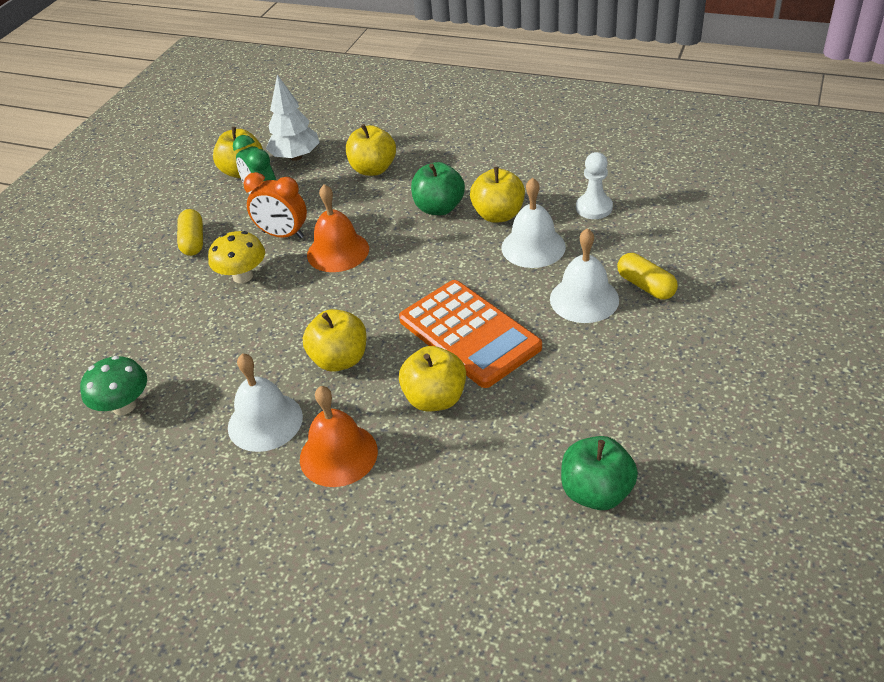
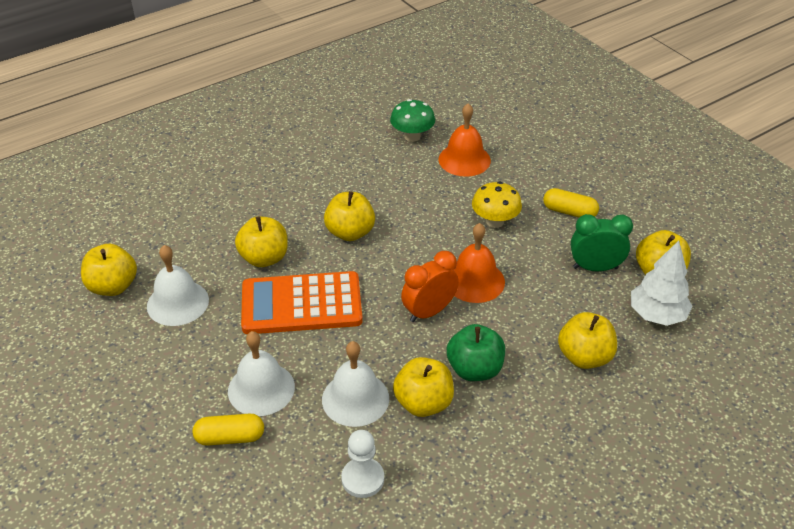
camera: 120 degrees right, 0 degrees up
(265, 421) = (333, 183): white bell -> white bell (177, 303)
(283, 235) = (530, 260): orange clock -> orange clock (429, 312)
(338, 454) = (272, 200): orange bell -> orange bell (464, 159)
(596, 492) = (113, 286): green apple -> yellow apple

